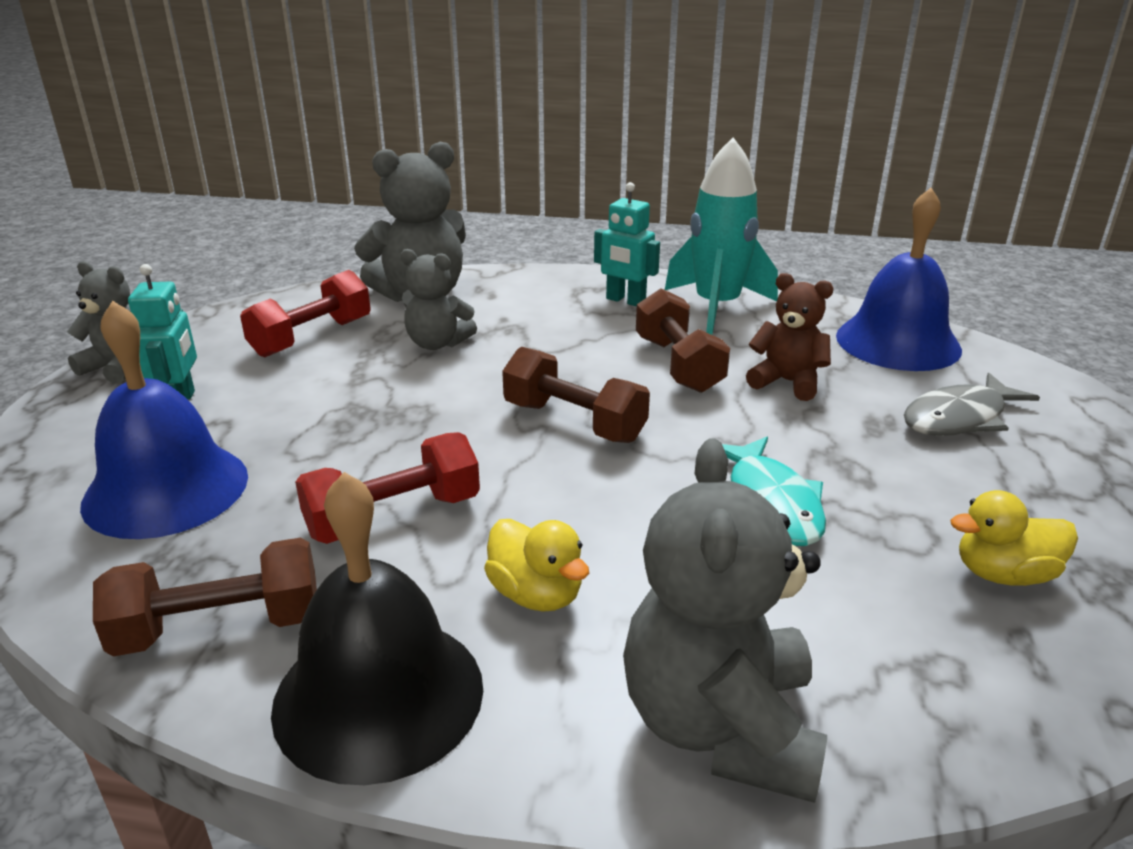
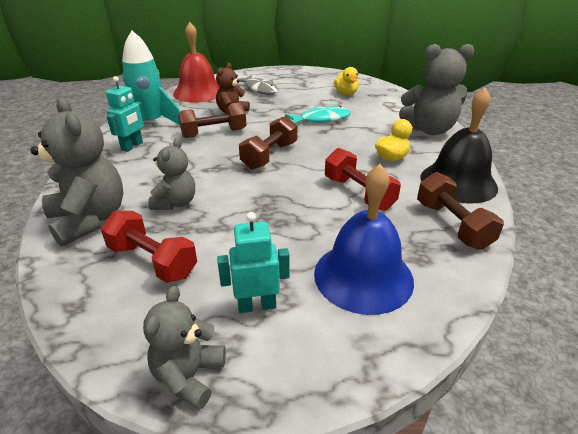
camera: 95 degrees left, 5 degrees up
(898, 342) = (198, 92): blue bell -> red bell

